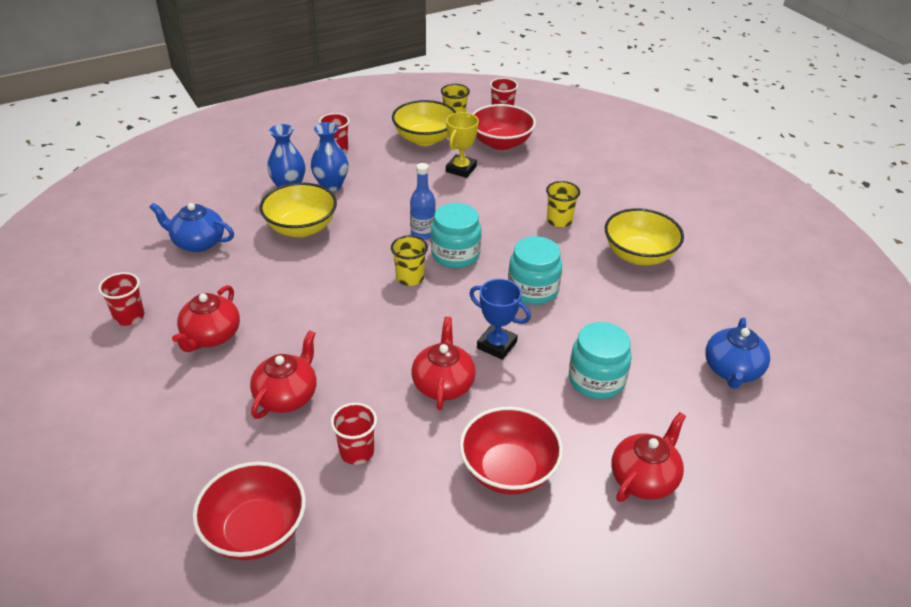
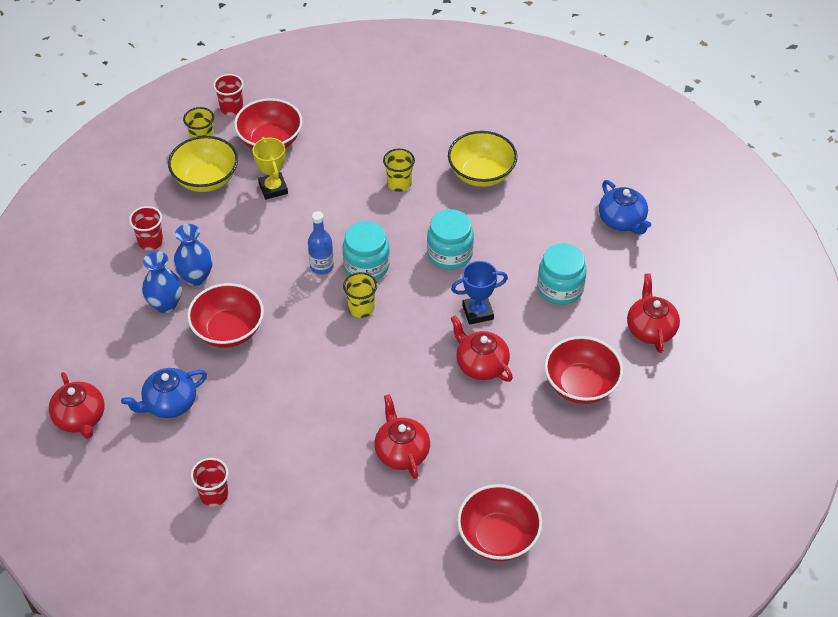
camera: 45 degrees left, 10 degrees up
(211, 336) = (293, 458): red teapot -> red teapot (80, 418)
(301, 228) = (228, 330): yellow bowl -> red bowl
(356, 452) = (489, 447): red cup -> none

